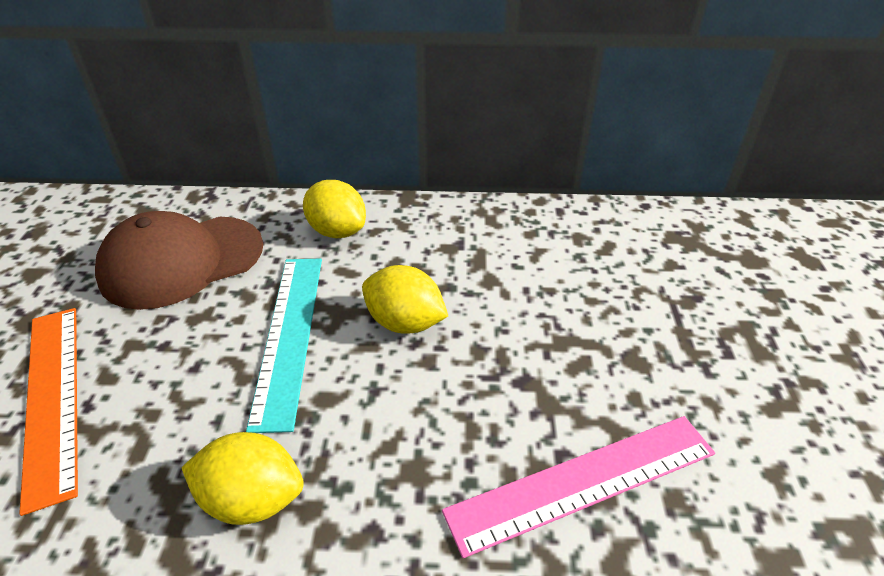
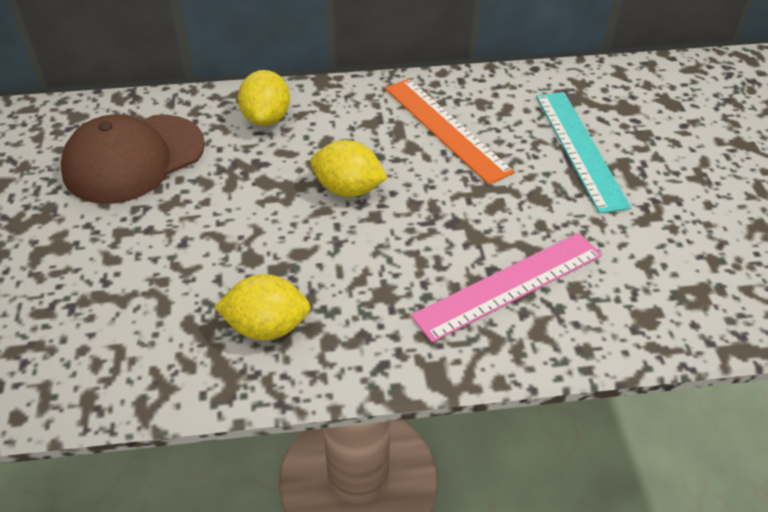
camera: 10 degrees left, 5 degrees up
(53, 397) = (73, 279): orange ruler -> orange ruler (446, 129)
(289, 335) = (253, 209): turquoise ruler -> turquoise ruler (579, 149)
(337, 231) = (266, 118): yellow lemon -> yellow lemon turned 60 degrees clockwise

